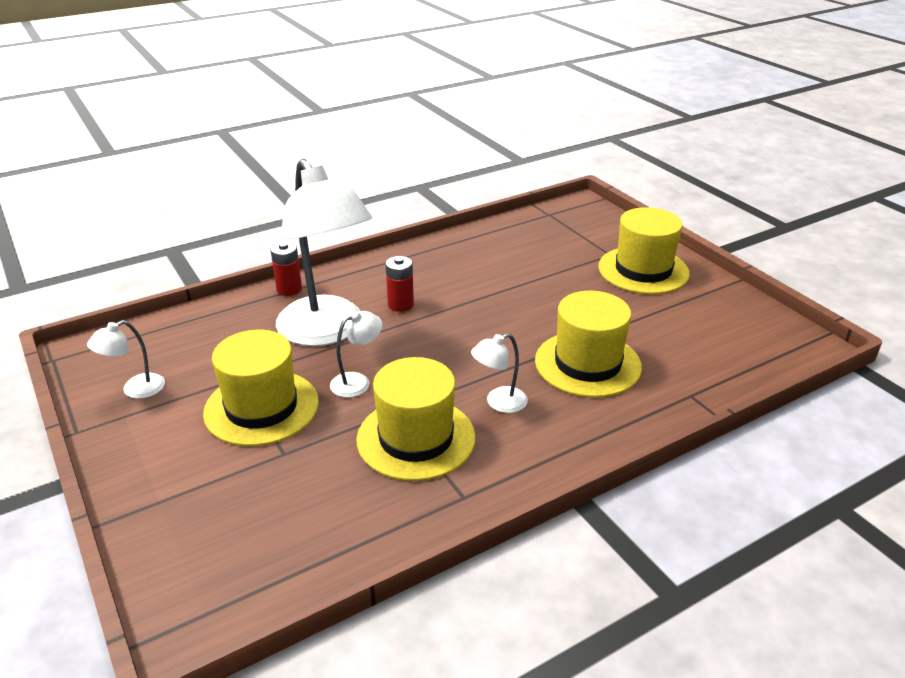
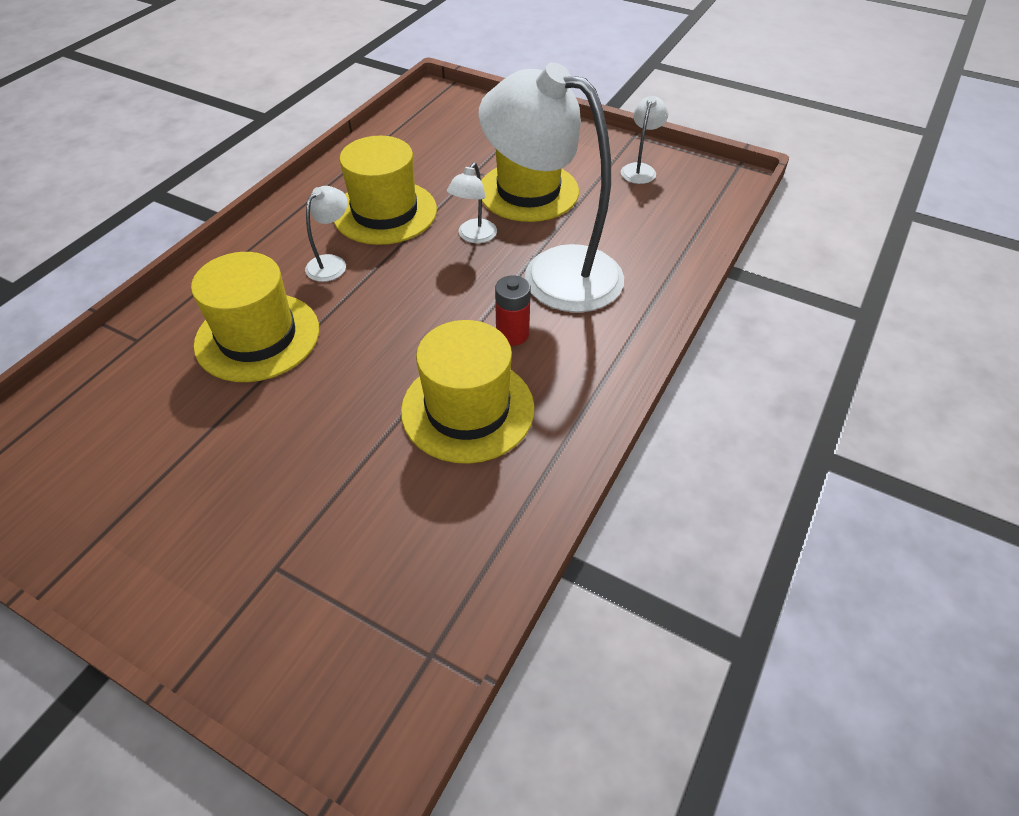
camera: 150 degrees right, 15 degrees up
(289, 289) = (653, 305): red battery -> none
(643, 270) = (211, 545): yellow hat -> yellow hat (468, 409)

